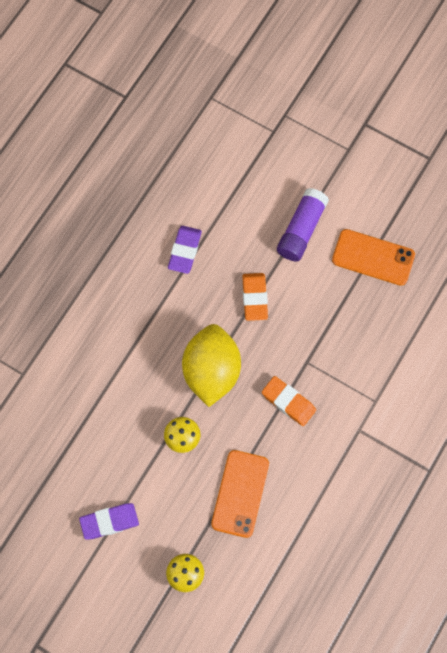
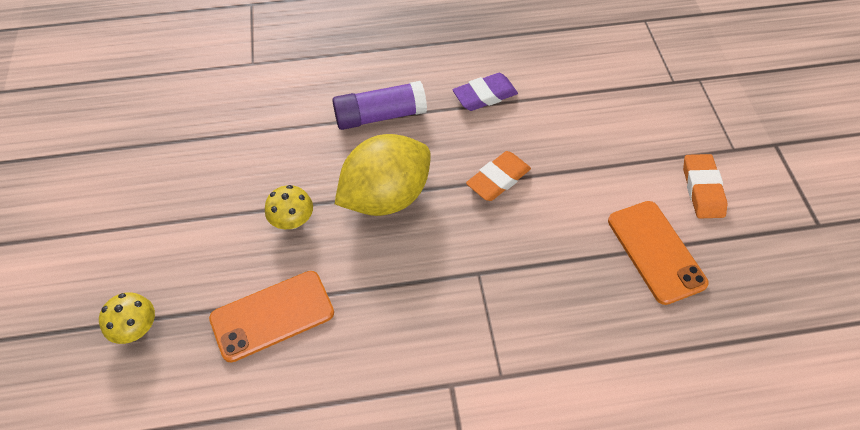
camera: 50 degrees right, 15 degrees down
(109, 522) = (151, 220): purple eraser -> none
(288, 402) = (417, 288): orange eraser -> orange eraser (702, 189)
(301, 230) = (609, 169): purple glue stick -> purple glue stick (380, 116)

